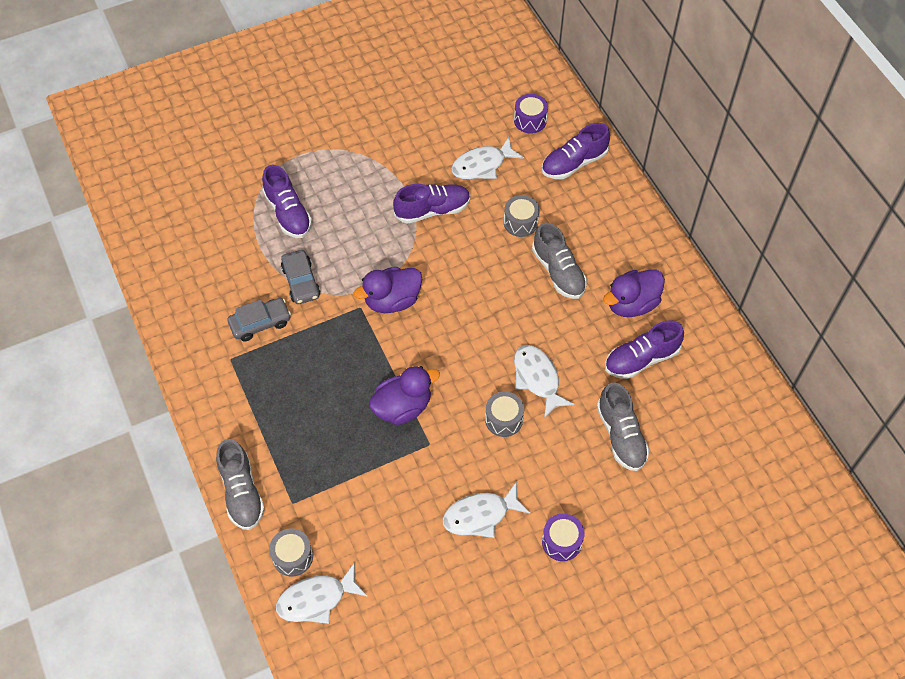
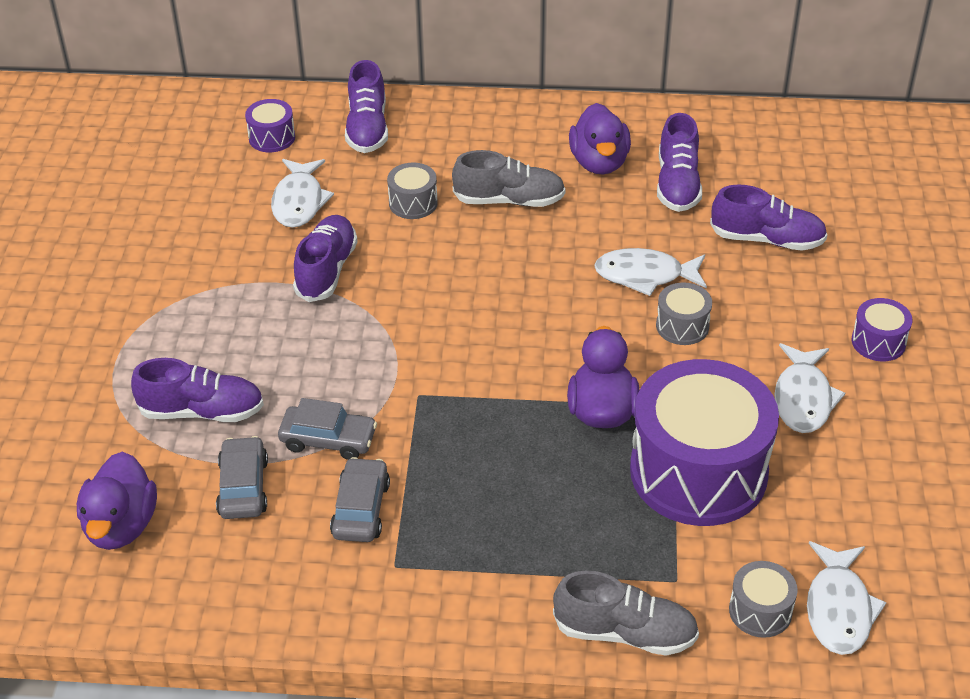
camera: 60 degrees left, 15 degrees down
(246, 261) = (243, 487): none -> grey car
(383, 480) = (698, 471): none -> purple drum
(392, 300) = (433, 360): purple duck -> purple duck (121, 526)
(621, 435) = (767, 239): grey shoe -> purple shoe

